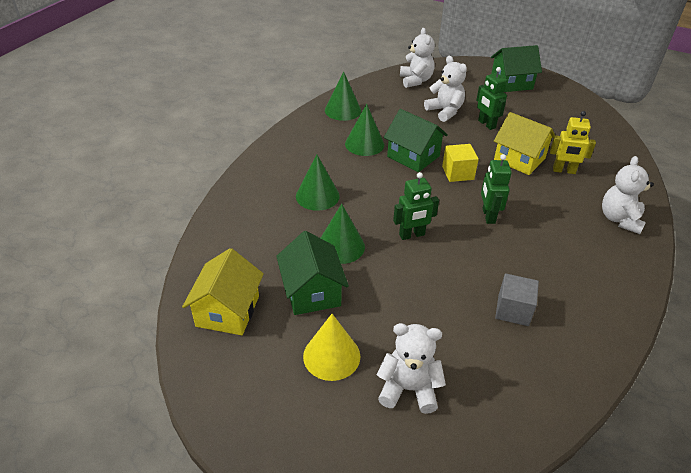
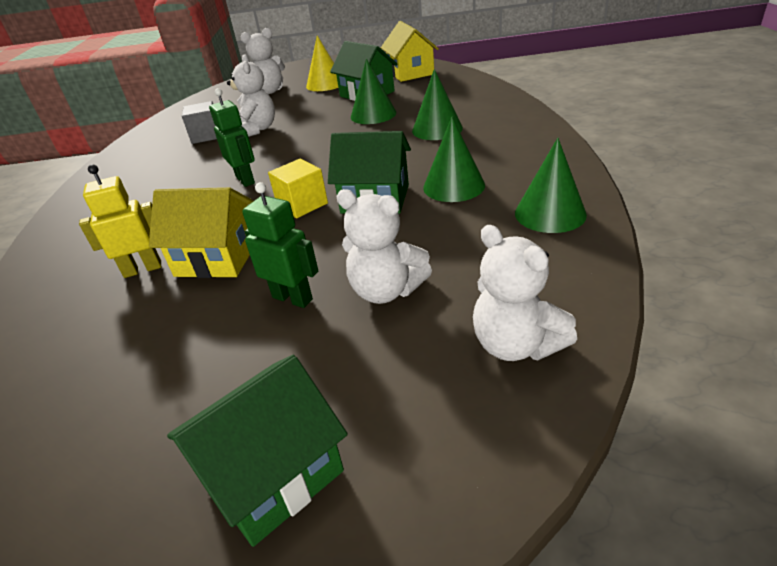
camera: 155 degrees right, 5 degrees down
(412, 235) = (317, 140): green robot -> none
(619, 219) = (76, 236): white teddy bear -> white teddy bear (256, 130)

